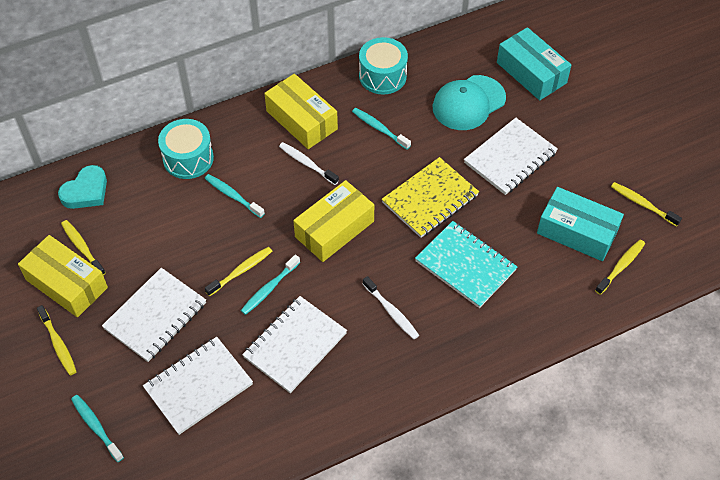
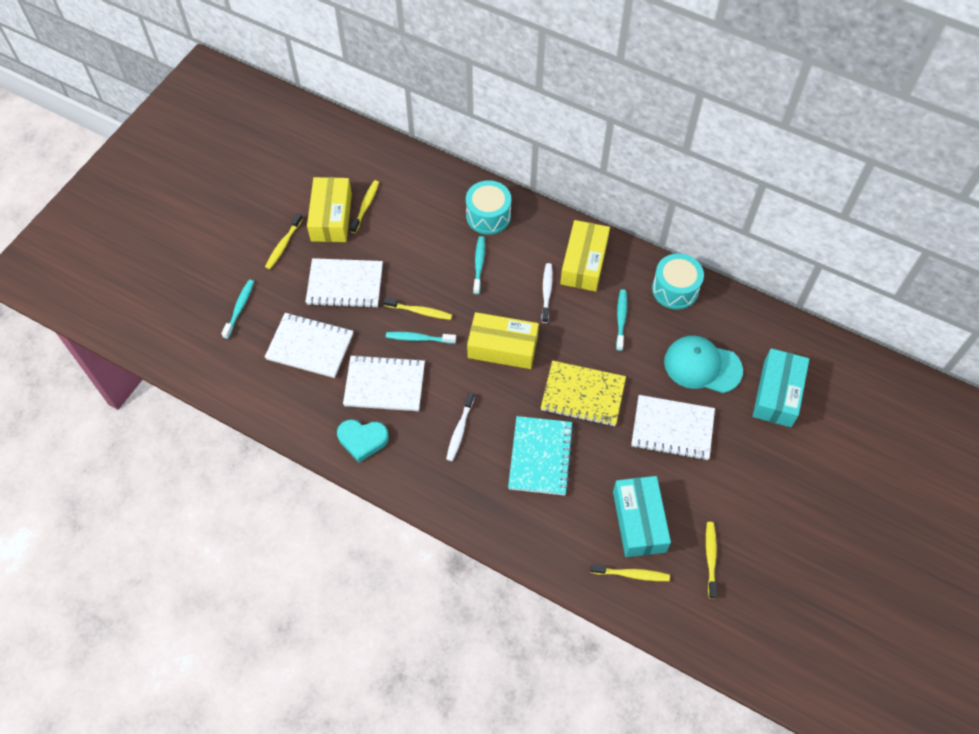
camera: 55 degrees right, 5 degrees up
(86, 191) = (411, 176): turquoise heart -> turquoise heart (362, 440)

